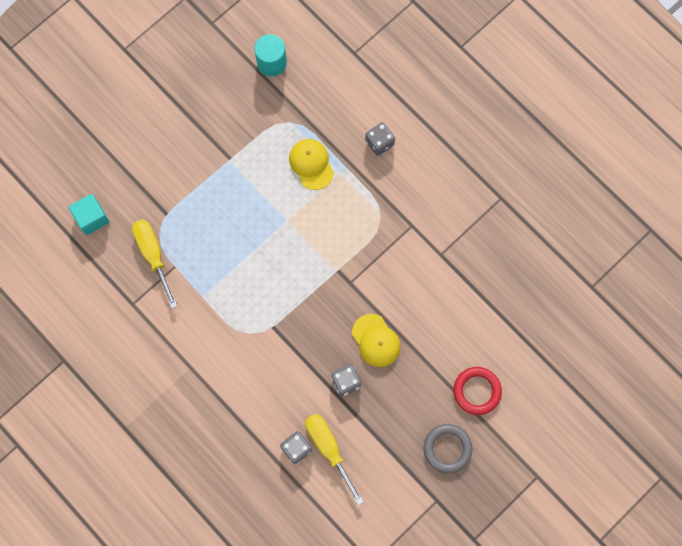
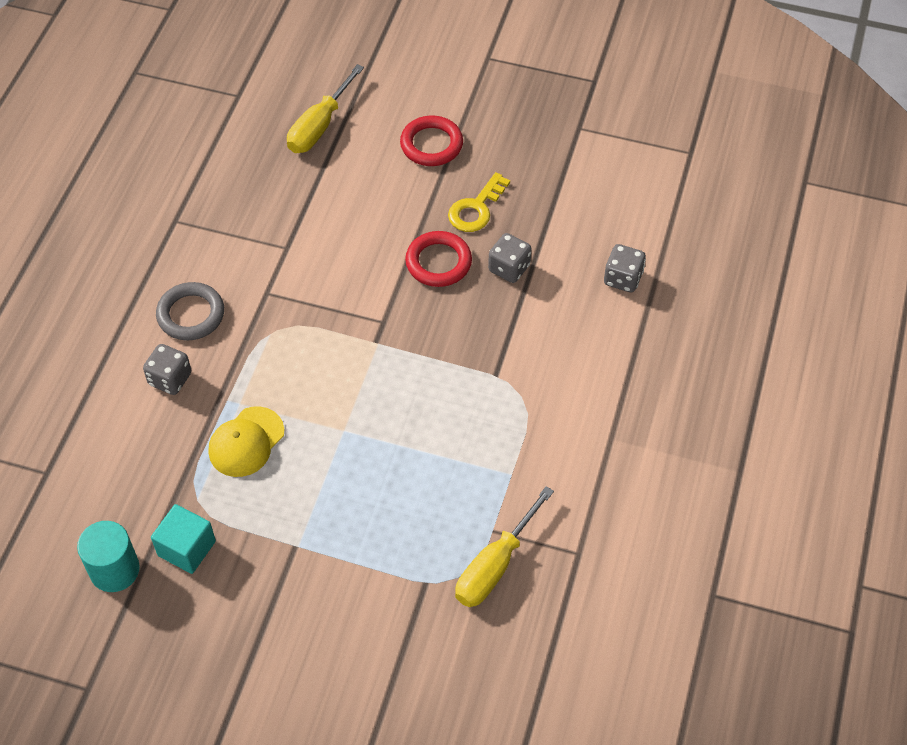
camera: 120 degrees left, 20 degrees down
(92, 218) = (493, 679): turquoise cube -> turquoise cube (187, 548)
(329, 449) = (599, 247): yellow screwdriver -> yellow screwdriver (319, 126)
(376, 340) = (438, 262): yellow cap -> red ring
(405, 389) = (476, 209): none -> yellow key
(447, 448) = (515, 143): grey ring -> grey ring (191, 314)

